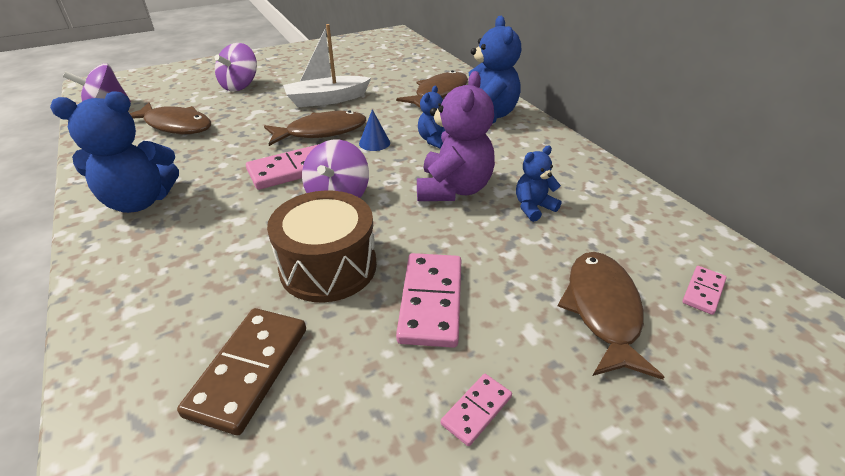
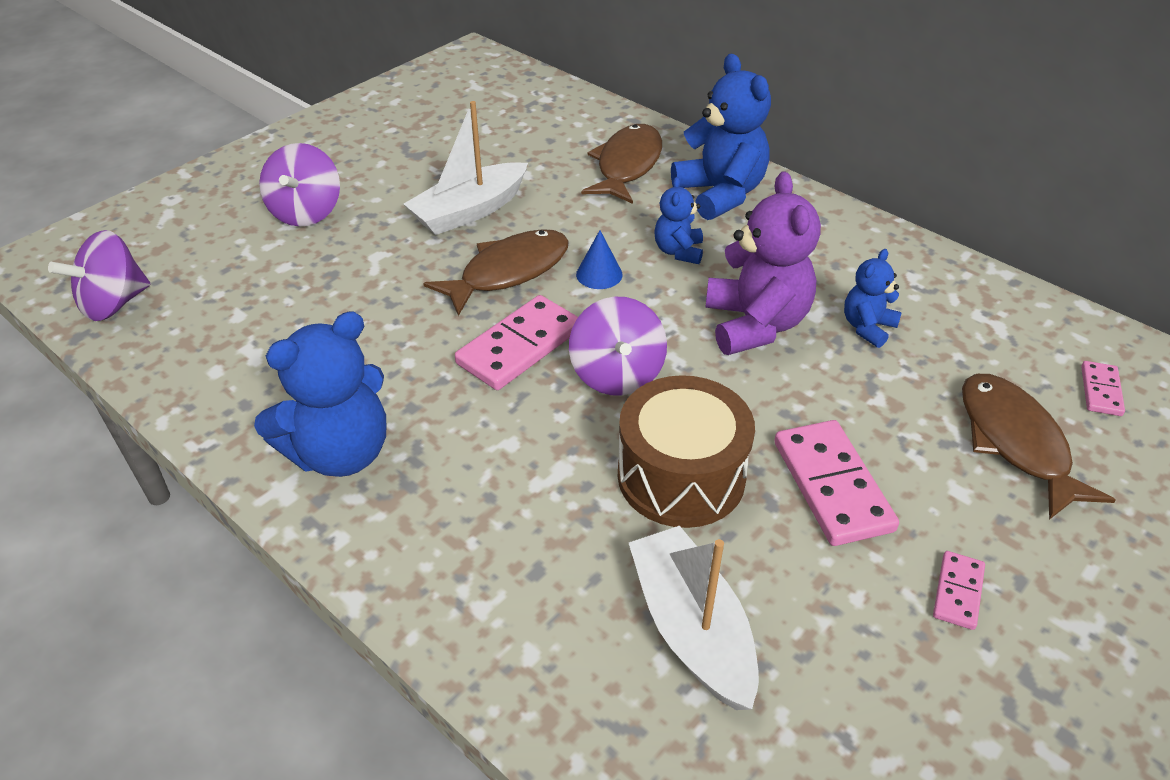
camera: 20 degrees left, 5 degrees up
(175, 125) = (269, 311): brown fish -> none
(249, 370) = (692, 629): brown domino -> white boat

